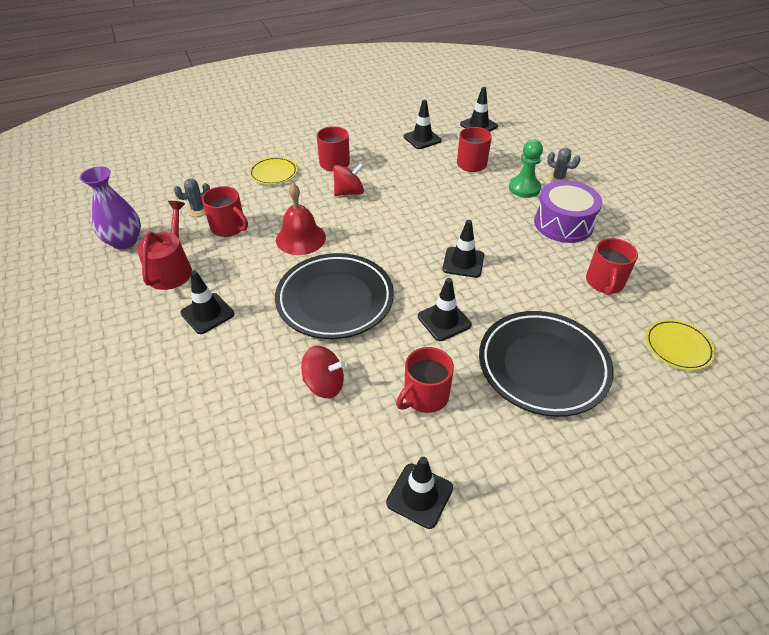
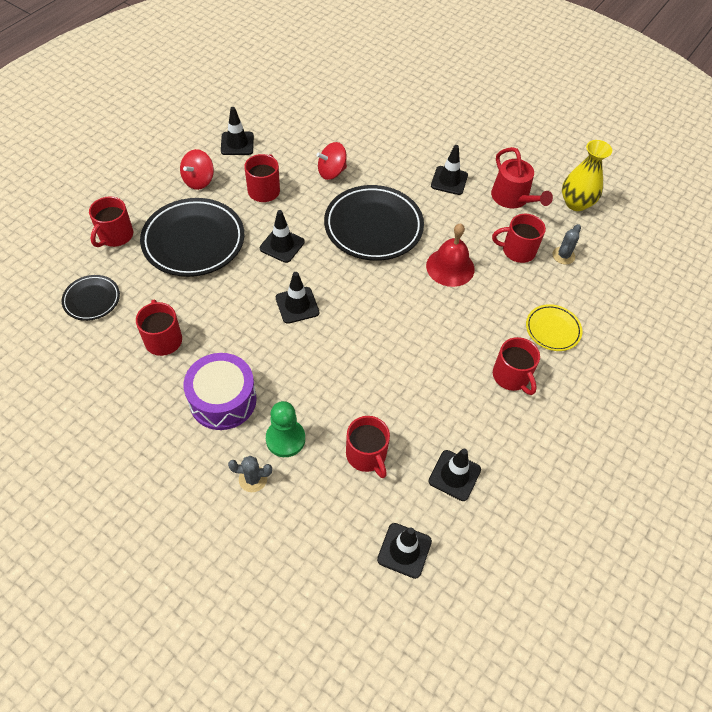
camera: 145 degrees right, 10 degrees up
(124, 241) = (576, 203): purple vase -> yellow vase
(349, 192) = (459, 340): red spinning top -> red spinning top (199, 180)
(642, 415) = (115, 236): none -> red mug
(677, 347) = (92, 300): yellow plate -> black plate

